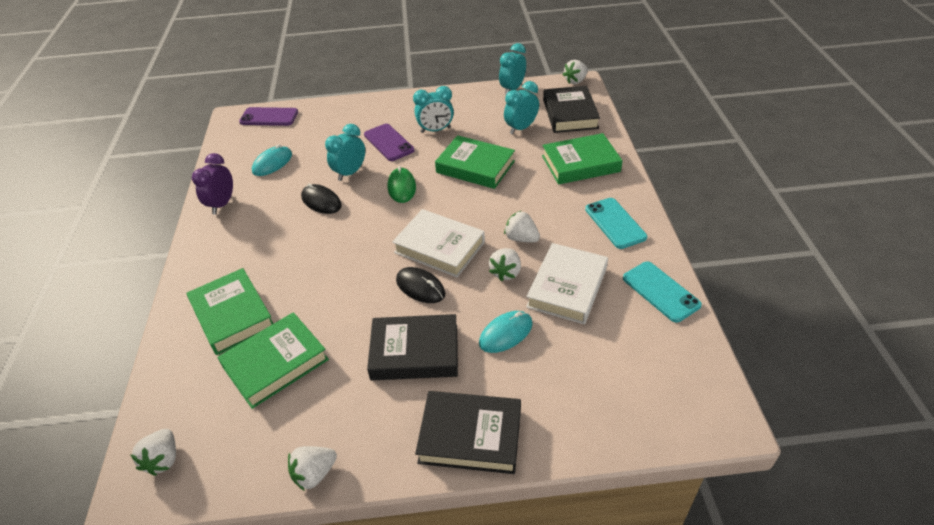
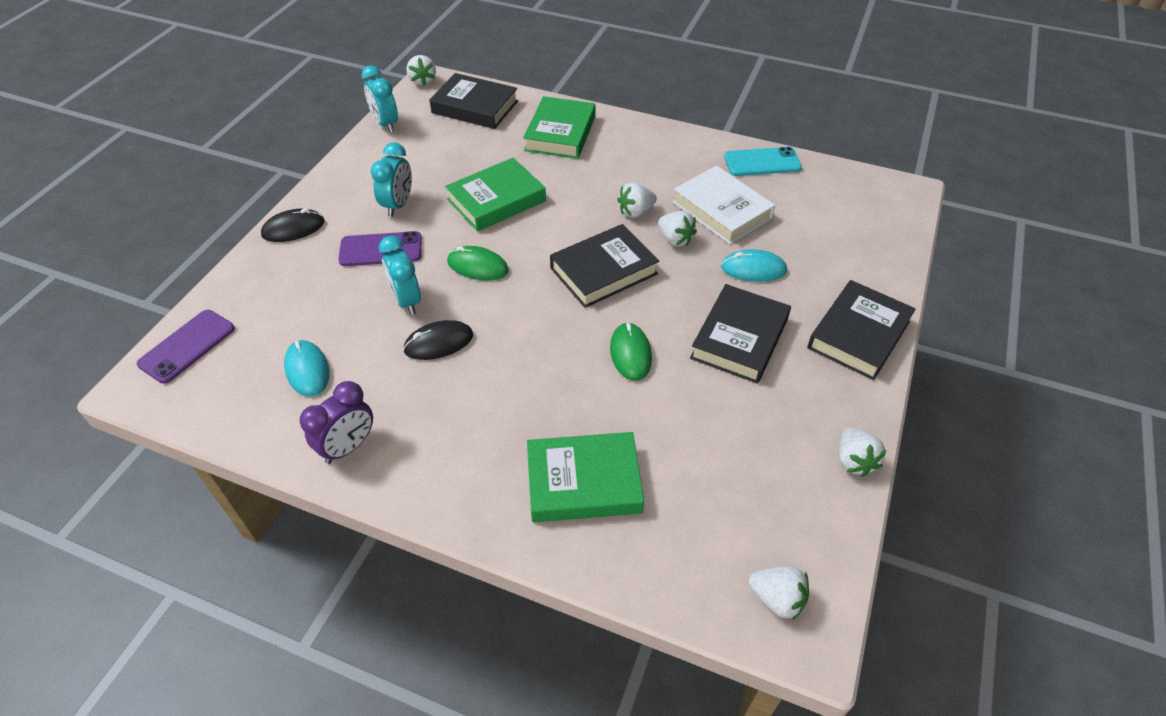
camera: 65 degrees left, 5 degrees up
(222, 204) = (348, 447): purple clock -> purple clock turned 90 degrees counterclockwise
(276, 363) = (689, 457): green book -> none
(362, 294) = (630, 353): none -> green mouse
(420, 287) = (652, 305): black mouse -> black mouse (293, 228)
(439, 247) = (604, 271): white book -> black book
(506, 333) = (753, 269): turquoise mouse -> turquoise mouse turned 75 degrees counterclockwise
(521, 128) = (463, 146): turquoise clock -> none
(615, 223) = (661, 149): turquoise phone -> none

